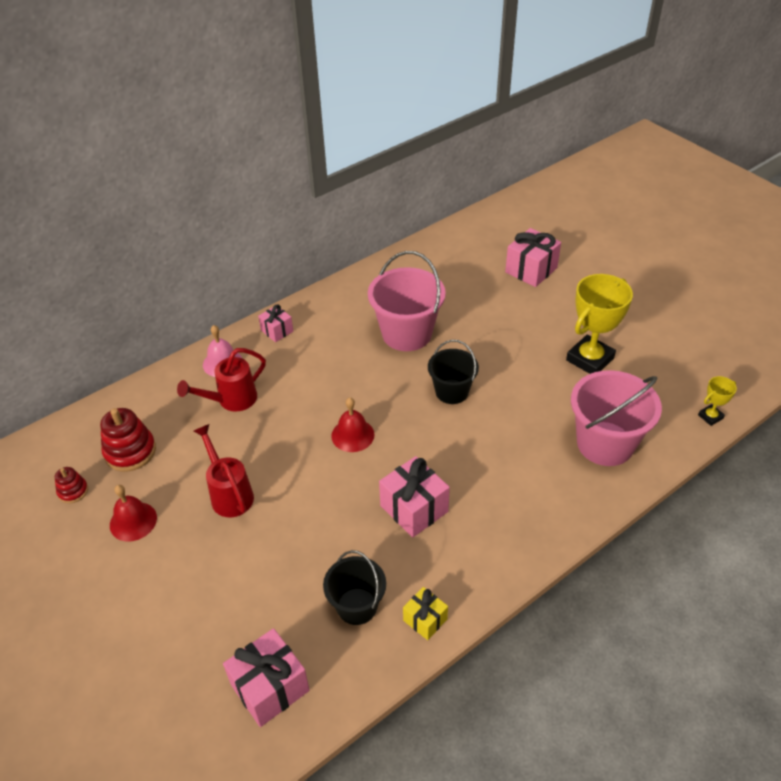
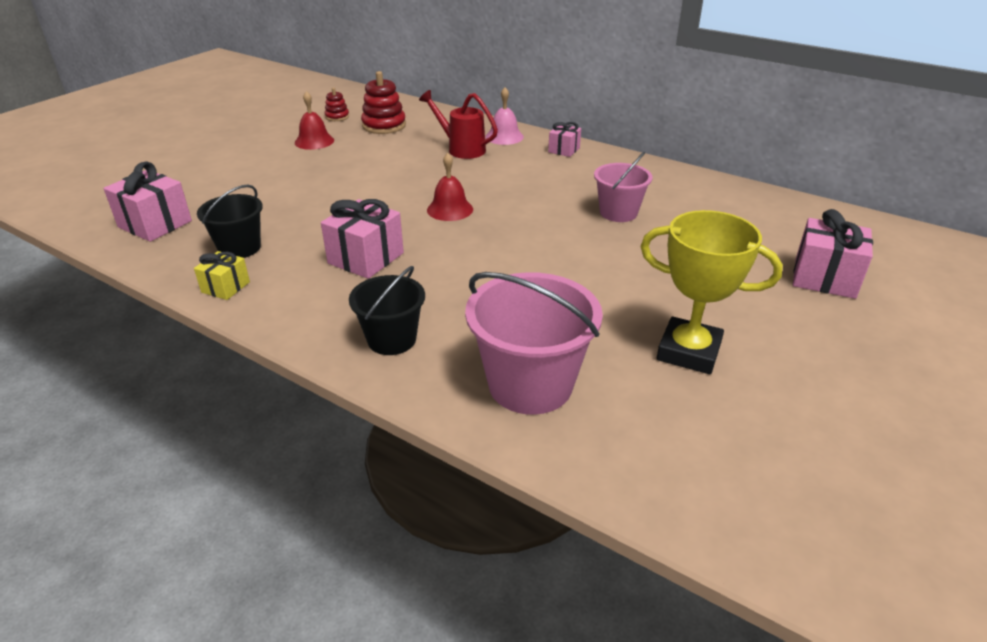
camera: 70 degrees right, 10 degrees down
(229, 494) = (354, 169): red watering can -> none
(407, 334) = (618, 213): pink bucket -> pink bucket, size x0.62
(452, 391) = (548, 254): black bucket -> black bucket (392, 339)
(710, 417) = (658, 501): yellow trophy -> none

